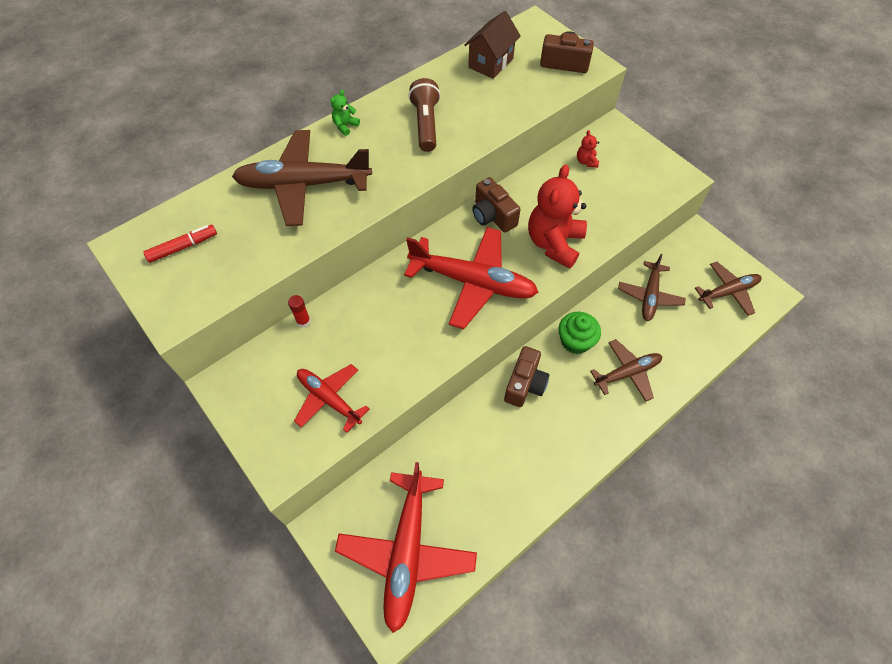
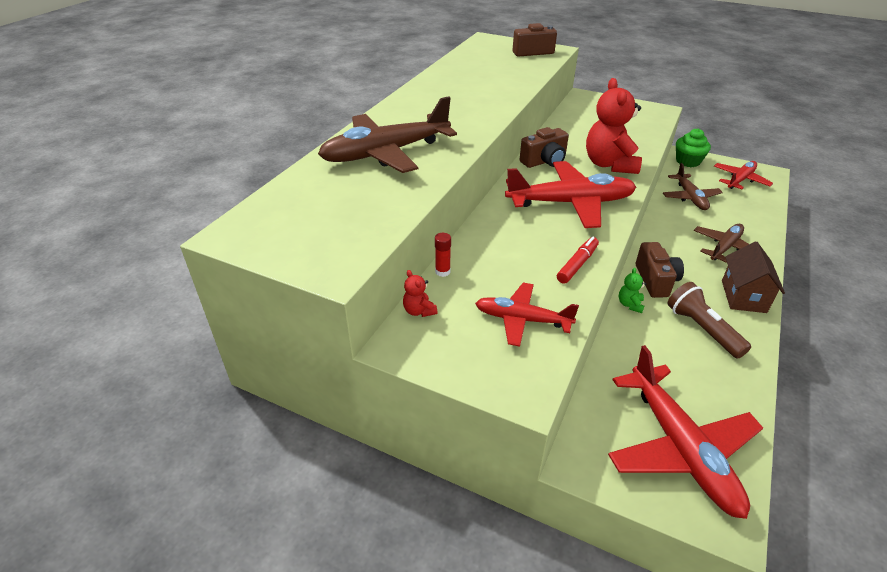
camera: 25 degrees left, 20 degrees down
(183, 247) = (300, 219): red marker -> red marker (577, 264)
(345, 126) = (389, 113): green teddy bear -> green teddy bear (630, 304)
(426, 124) = (459, 99): brown flashlight -> brown flashlight (702, 329)
(491, 63) = (476, 61): brown house -> brown house (743, 296)
(492, 216) = (544, 161): brown camera -> brown camera turned 60 degrees counterclockwise
(575, 341) = (665, 240): green cupcake -> green cupcake (688, 161)
(586, 161) = (583, 117): red teddy bear -> red teddy bear (419, 311)
(728, 292) = (740, 180): brown plane -> red plane

